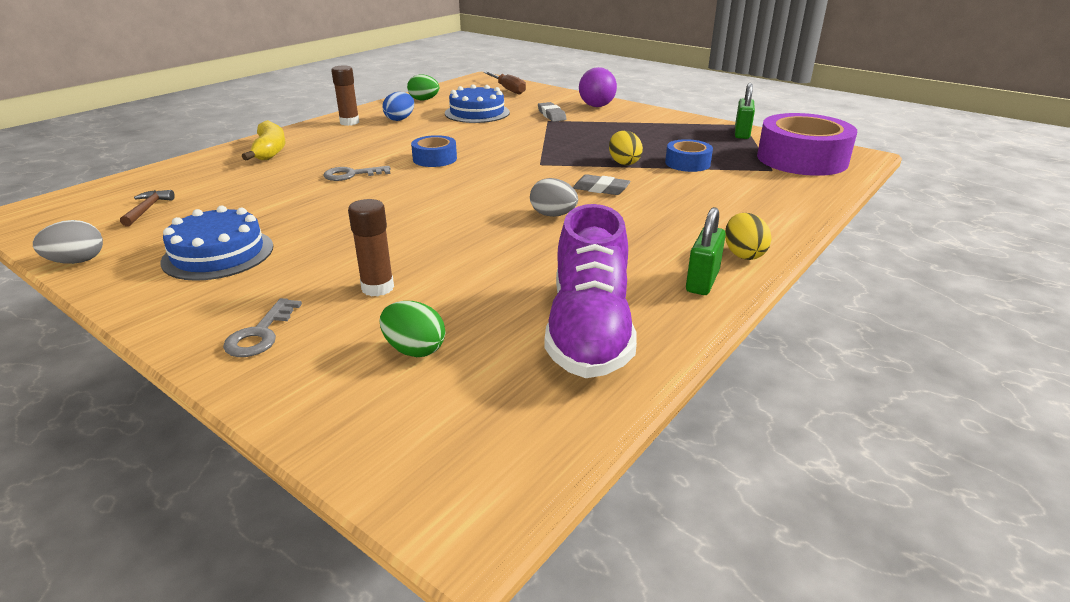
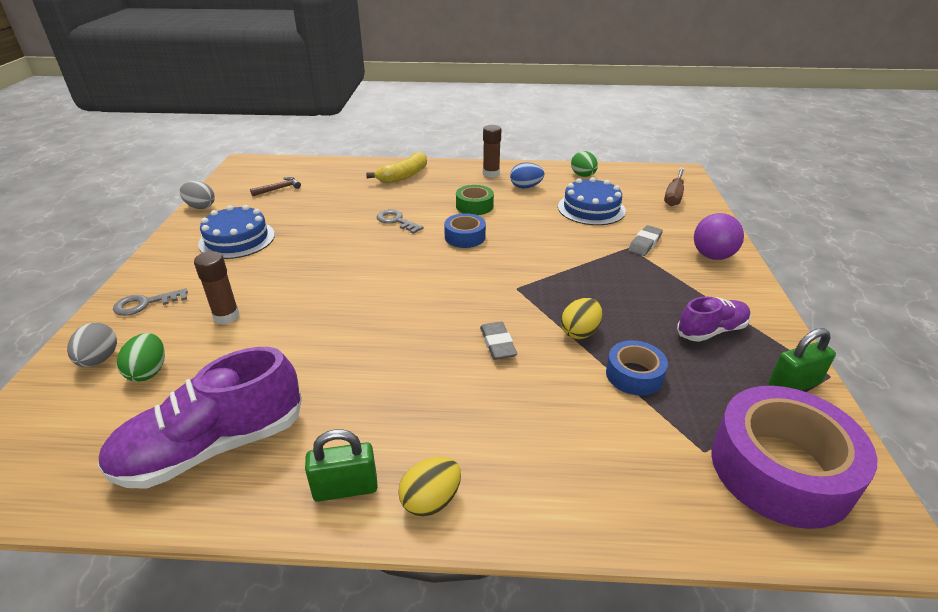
camera: 55 degrees right, 5 degrees up
(391, 142) = (474, 206): none -> green tape
(553, 215) = (412, 340): grey egg -> grey egg (99, 360)
(671, 132) = (711, 331): none -> purple shoe

